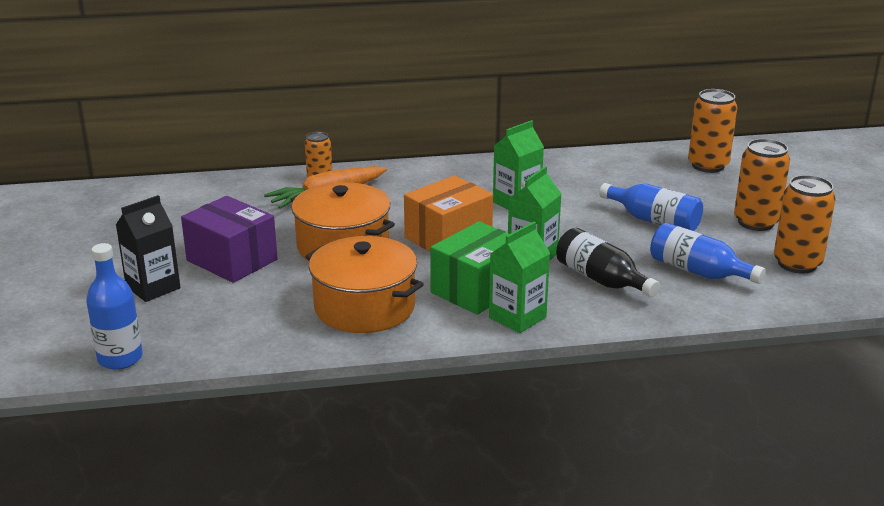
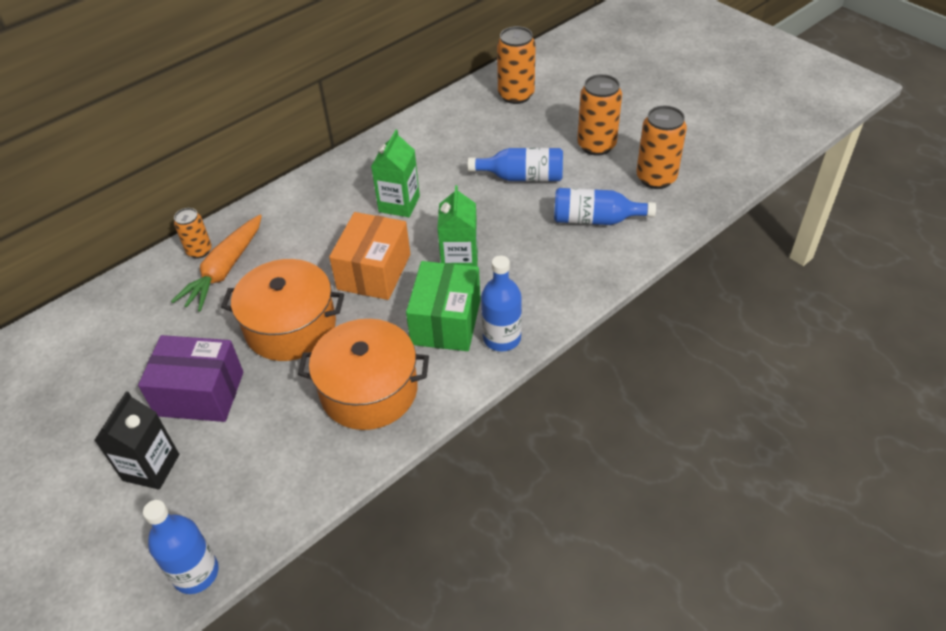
camera: 30 degrees left, 20 degrees up
(517, 317) = (502, 338): green carton -> blue bottle
(601, 280) = (532, 263): black bottle -> none

